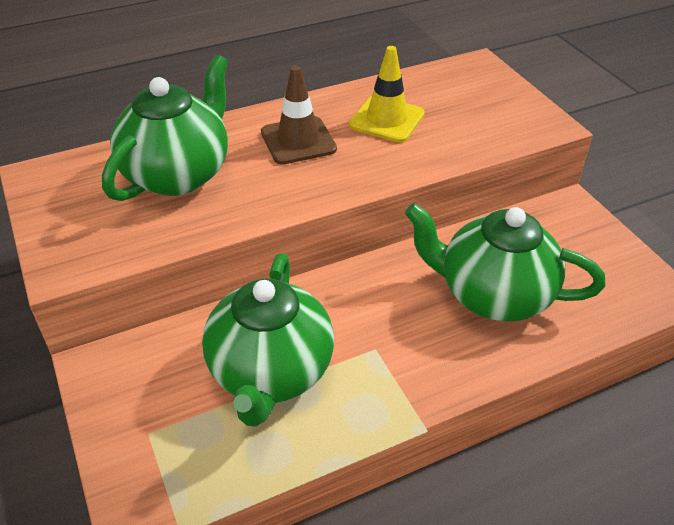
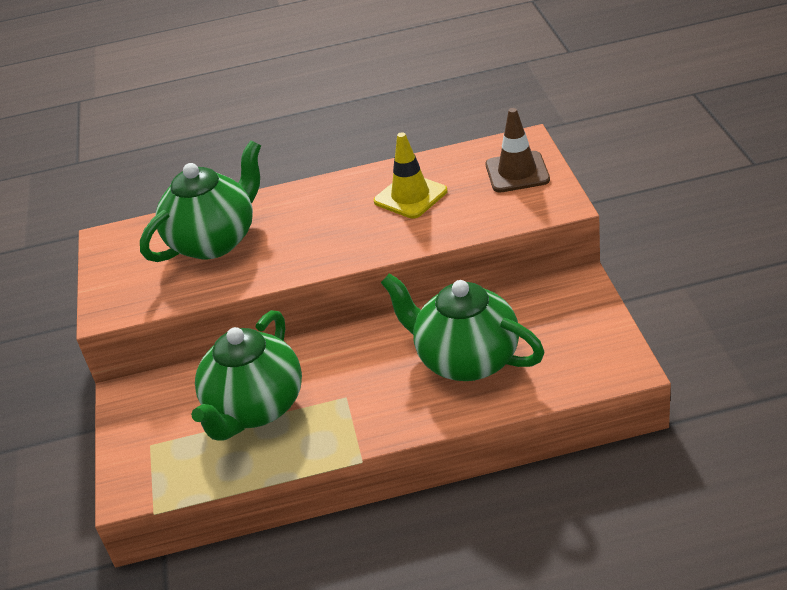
camera: 20 degrees right, 5 degrees down
(298, 141) = (324, 214): brown traffic cone -> brown traffic cone (517, 172)

